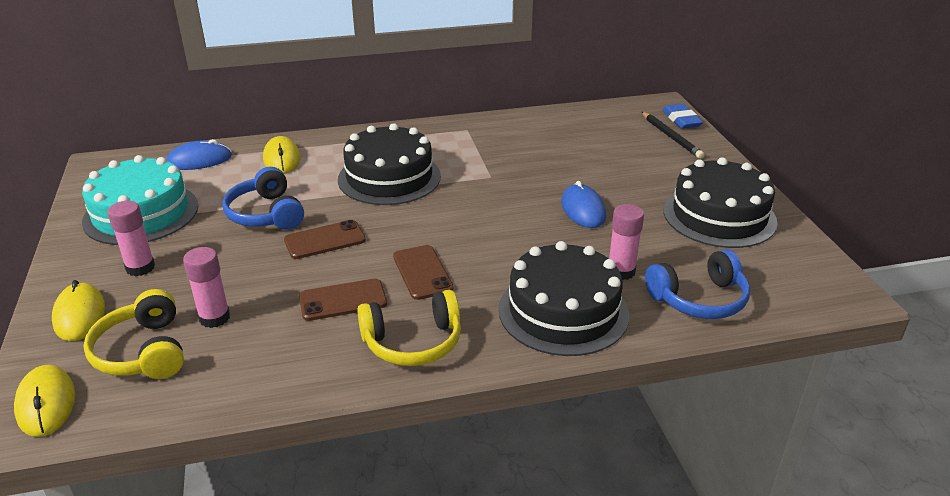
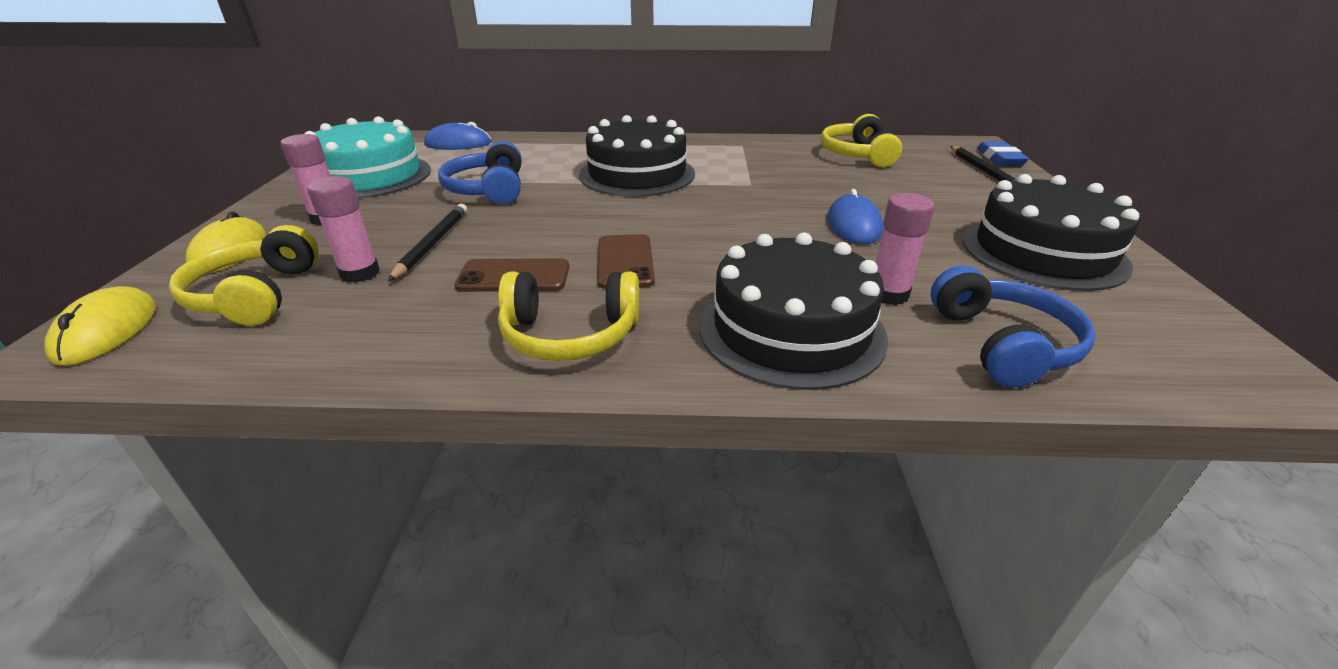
camera: 15 degrees right, 0 degrees up
(255, 280) = (432, 244): none -> black pencil
(282, 159) = (537, 150): yellow mouse -> none
(325, 240) = (533, 218): brown phone -> none
(568, 130) = (857, 155): none -> yellow headphones
(699, 299) = (1002, 344): blue headphones -> blue headphones turned 90 degrees counterclockwise

